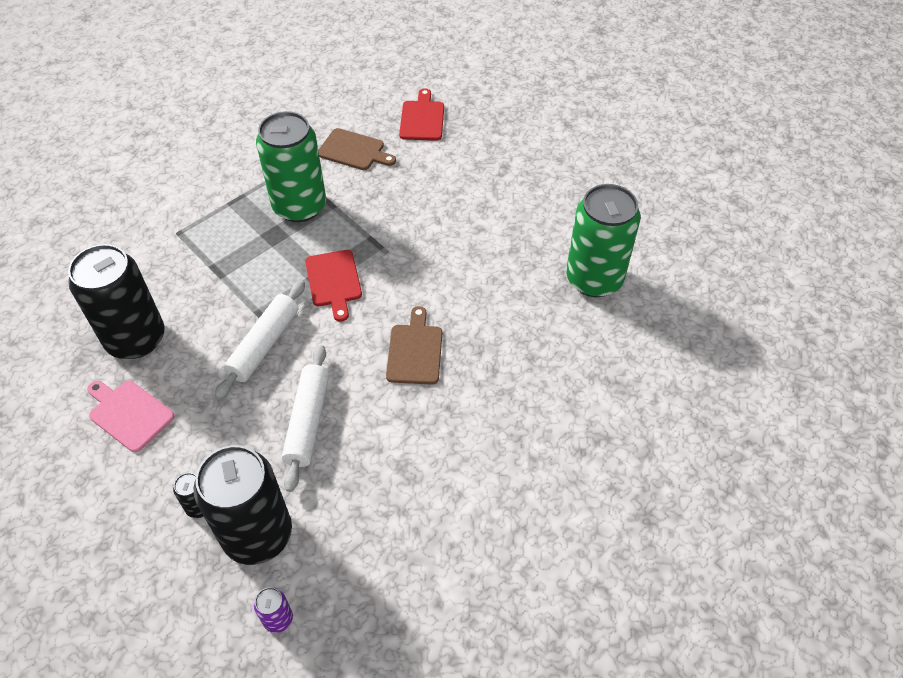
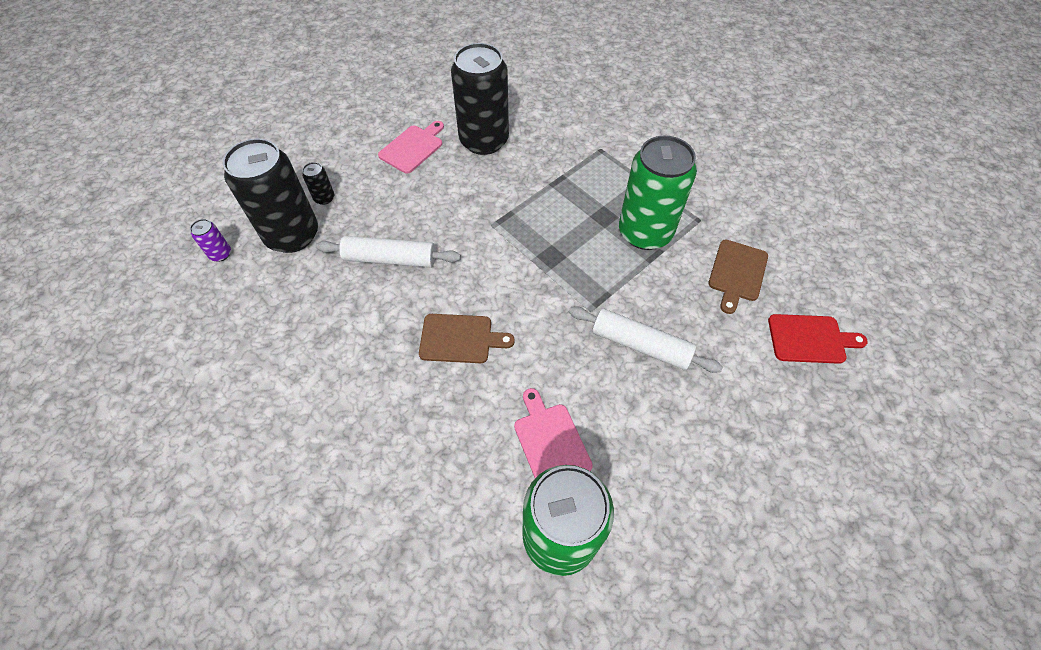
camera: 90 degrees right, 5 degrees up
(264, 344) = (474, 221): white rolling pin -> white rolling pin (641, 345)
(334, 281) = (548, 267): red cutting board -> none
(517, 283) = (550, 441): none -> pink cutting board

